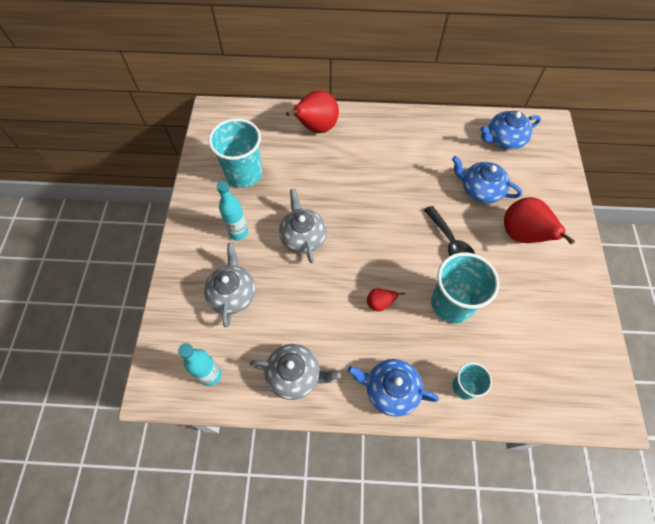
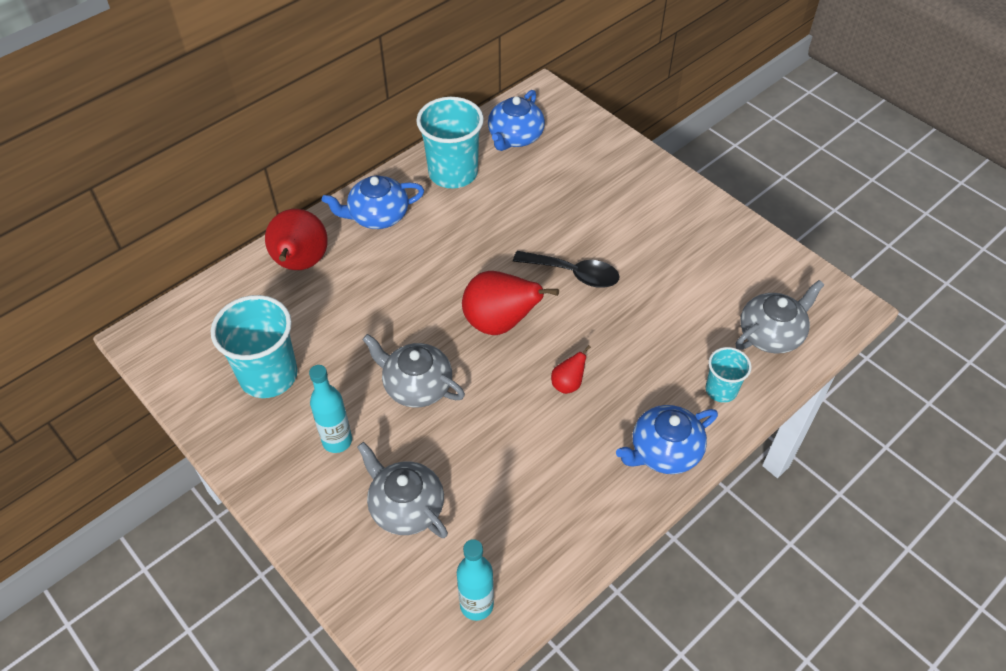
camera: 45 degrees left, 10 degrees down
(295, 375) = (563, 522): grey teapot -> grey teapot (771, 334)
(451, 304) = (632, 327): turquoise cup -> turquoise cup (453, 173)
(480, 190) = (544, 202): blue teapot -> blue teapot (377, 216)
(522, 235) = (626, 215): red pear -> red pear (500, 323)

